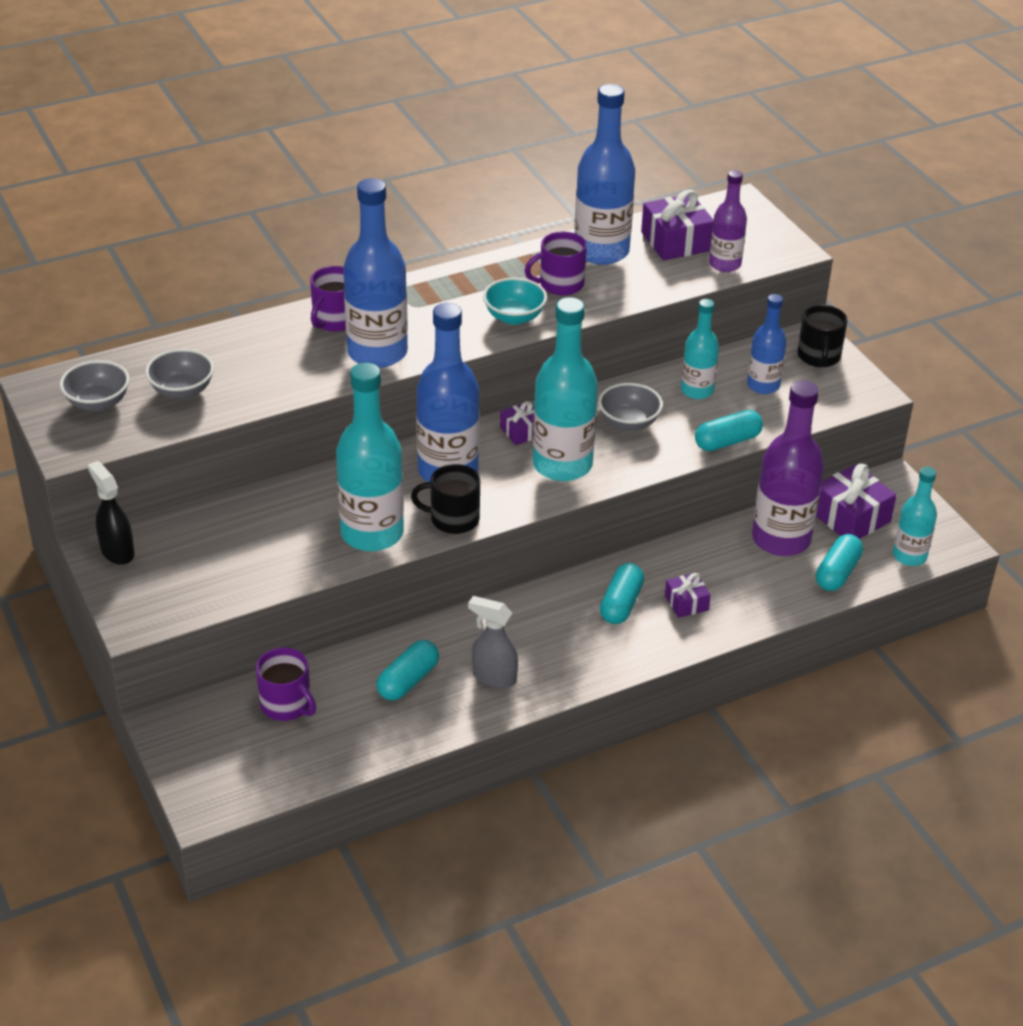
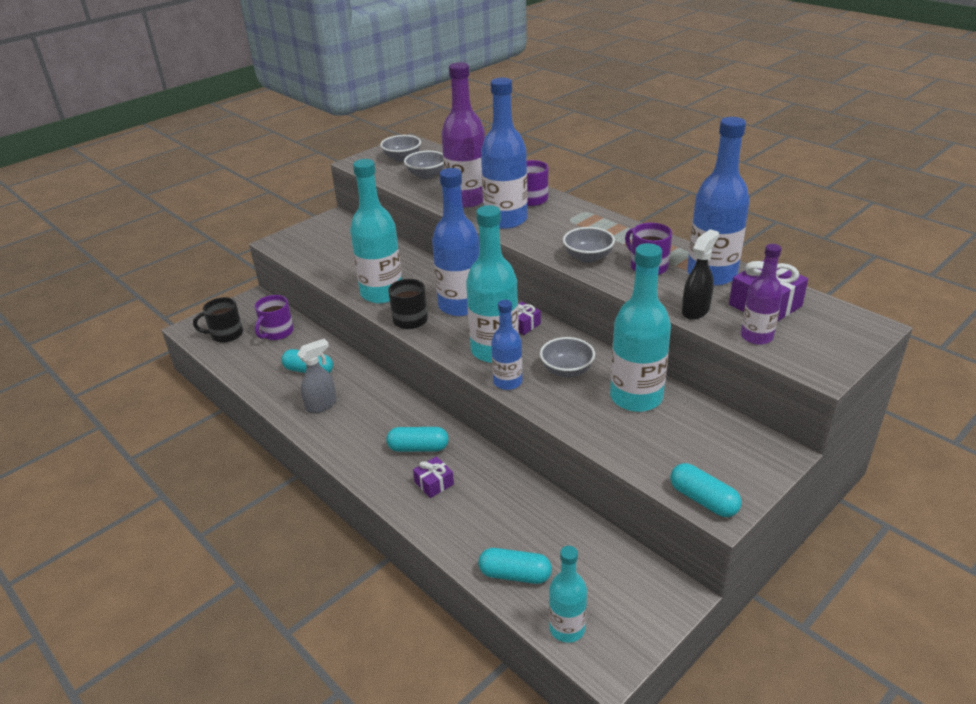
camera: 75 degrees right, 5 degrees down
(117, 551) = (333, 222): black spray bottle -> black spray bottle (695, 310)
(493, 677) = (321, 405): grey spray bottle -> grey spray bottle turned 45 degrees clockwise
(514, 317) = (588, 257): turquoise bowl -> grey bowl
(697, 390) = (636, 397): turquoise bottle -> turquoise bottle, size x1.73
(727, 441) = (577, 428): turquoise capsule -> turquoise capsule (703, 500)
(763, 385) = (673, 434): blue bottle -> blue bottle (507, 382)
(781, 539) = (541, 526): purple bottle -> purple bottle (467, 199)
(819, 356) = (749, 462): black mug -> black mug (226, 334)
(850, 517) = (600, 570): purple gift -> none

